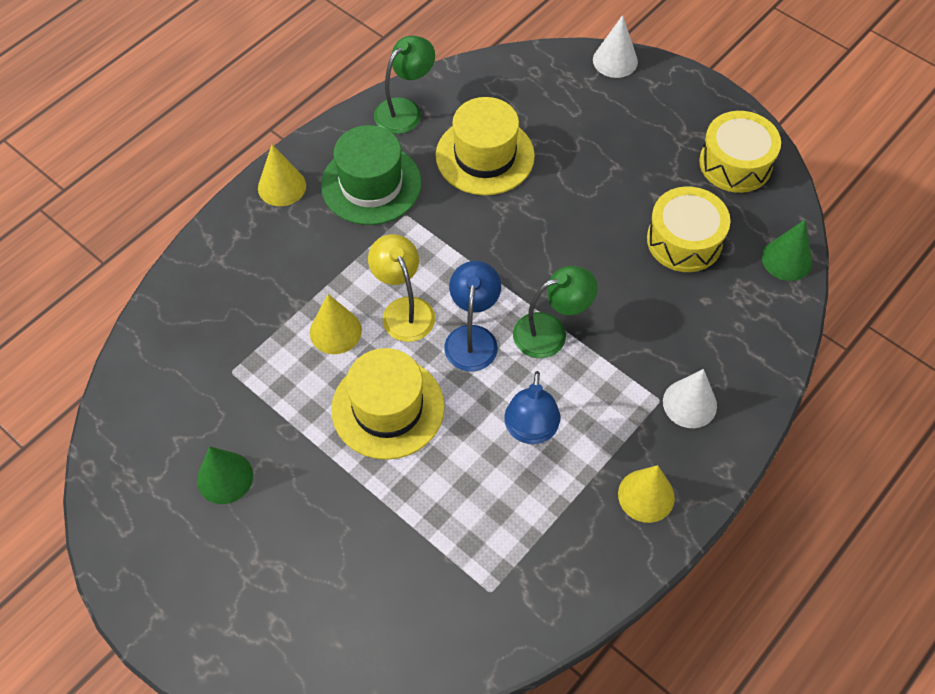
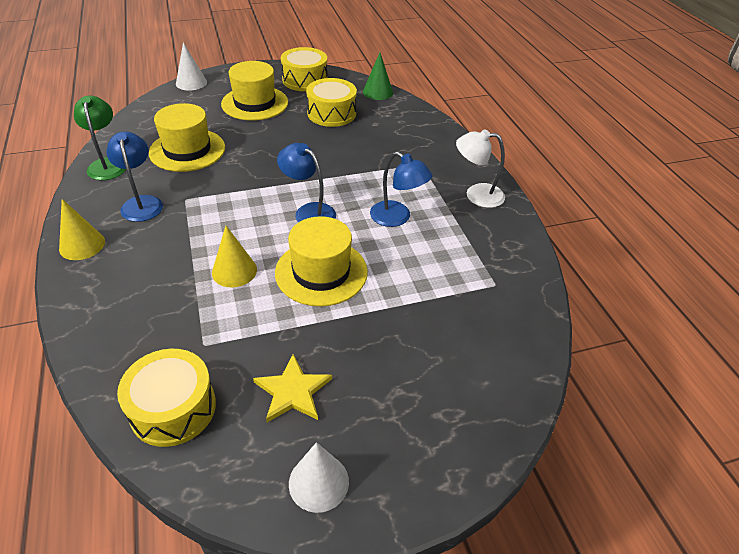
camera: 60 degrees left, 15 degrees down
(154, 398) = (173, 408): none -> yellow drum
(225, 477) = (293, 391): green cone -> yellow star
(371, 184) = (141, 203): green hat -> blue lamp
(404, 310) = (255, 231): yellow lamp -> none
(550, 332) = (338, 181): green lamp -> none
(631, 150) = (255, 103): none -> yellow hat
(646, 495) = (476, 195): yellow cone -> white lamp
(689, 403) = (432, 155): white cone -> white cone (318, 482)

